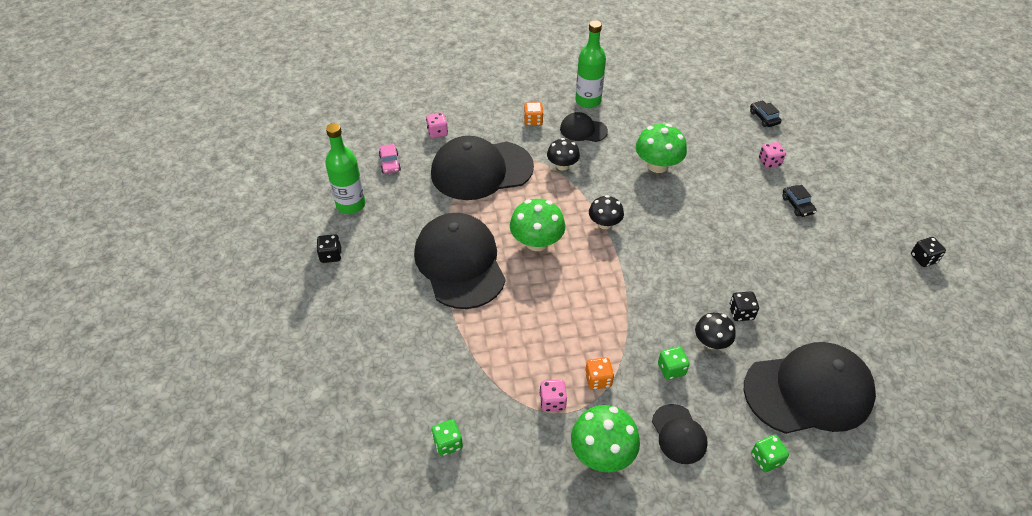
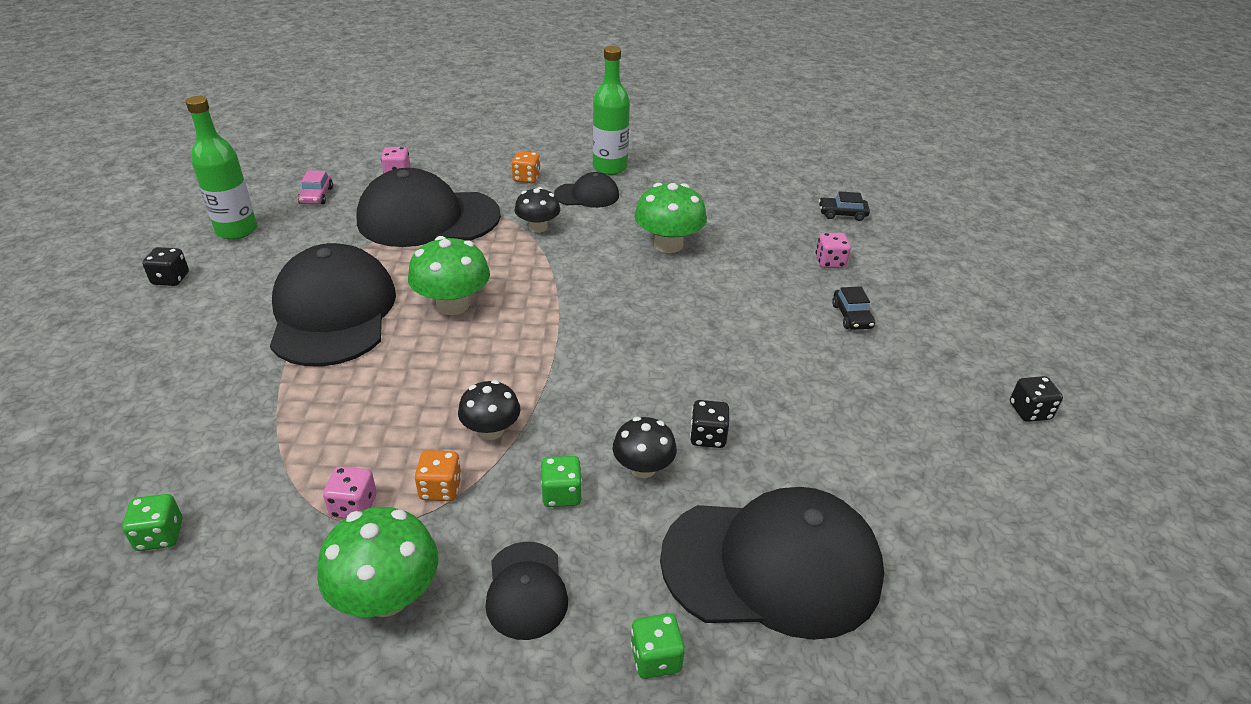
camera: 10 degrees right, 10 degrees down
(583, 130) = (587, 195): black cap -> black cap turned 150 degrees clockwise
(604, 223) = (559, 297): black mushroom -> black mushroom (491, 430)
(764, 118) = (842, 214): black car -> black car turned 75 degrees counterclockwise

